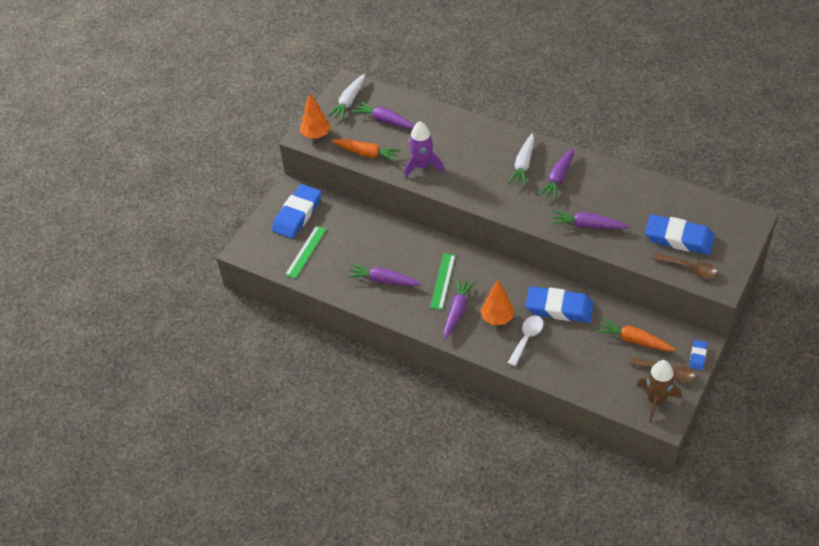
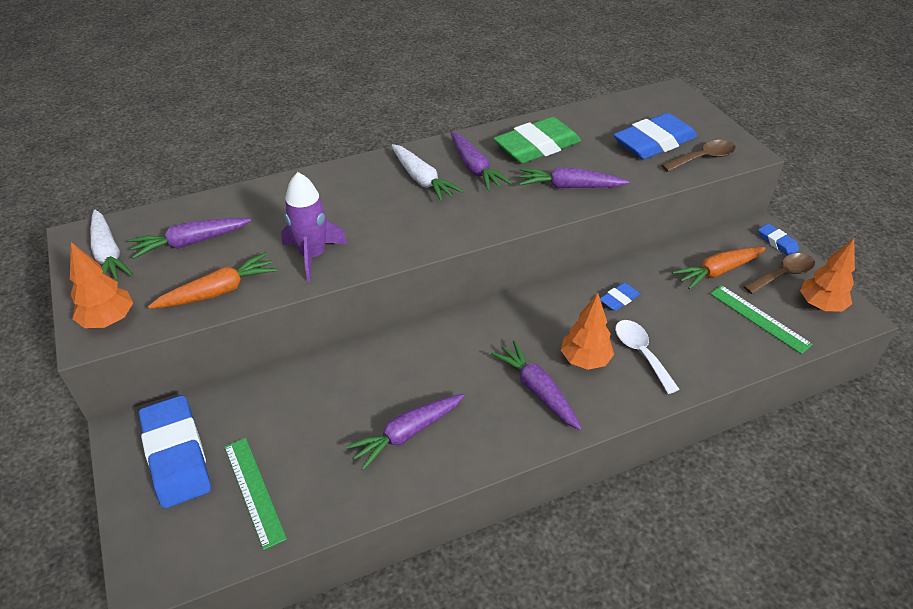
camera: 55 degrees left, 5 degrees down
(442, 281) = (474, 373): green ruler -> green ruler (759, 318)
(559, 308) = (619, 299): blue eraser -> blue eraser, size x0.47
(587, 225) = (569, 187): purple carrot -> purple carrot turned 45 degrees clockwise
(610, 190) = (537, 146): none -> green eraser
(656, 401) = (820, 305): brown rocket -> orange tree

